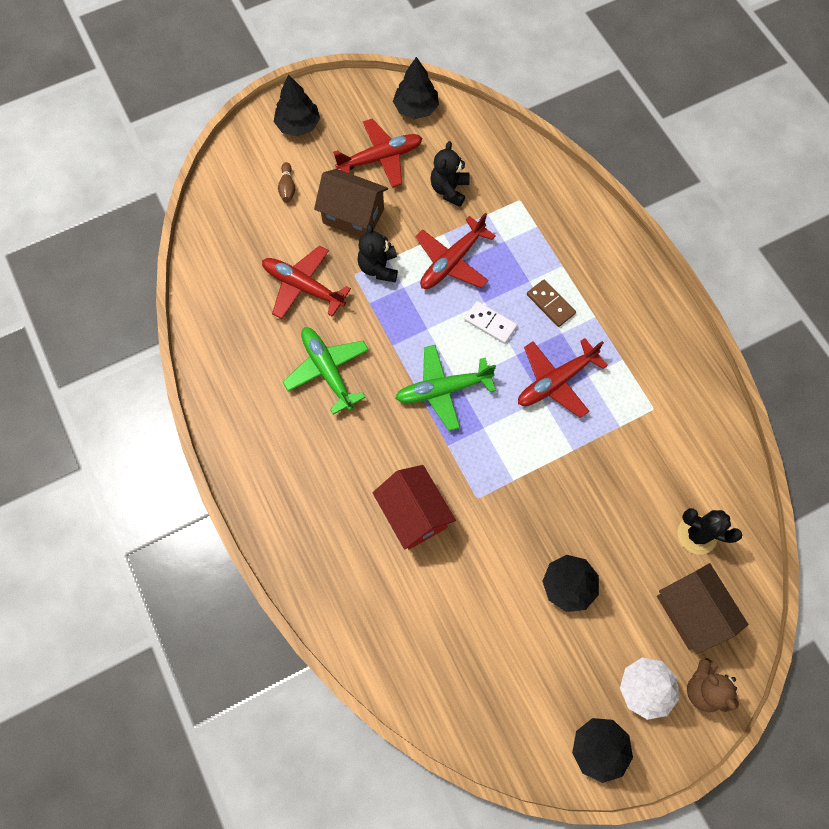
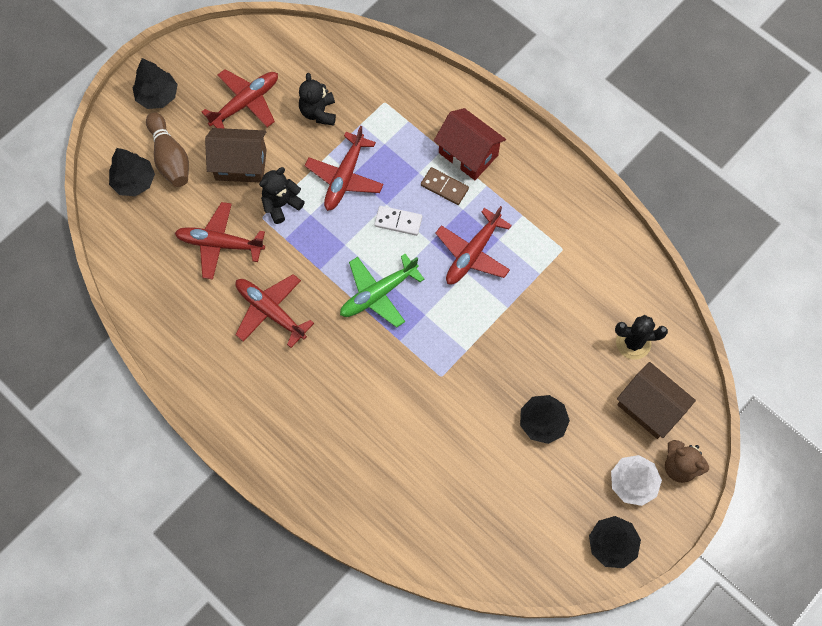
camera: 20 degrees left, 0 degrees up
(287, 187) = (170, 157): brown bowling pin -> brown bowling pin, size x1.97
(327, 371) = (271, 311): green plane -> red plane
(378, 267) = (281, 204): black teddy bear -> black teddy bear turned 75 degrees clockwise
(413, 514) = (392, 409): red house -> red house (468, 154)
(416, 108) = (260, 46): black tree -> black tree (134, 181)

